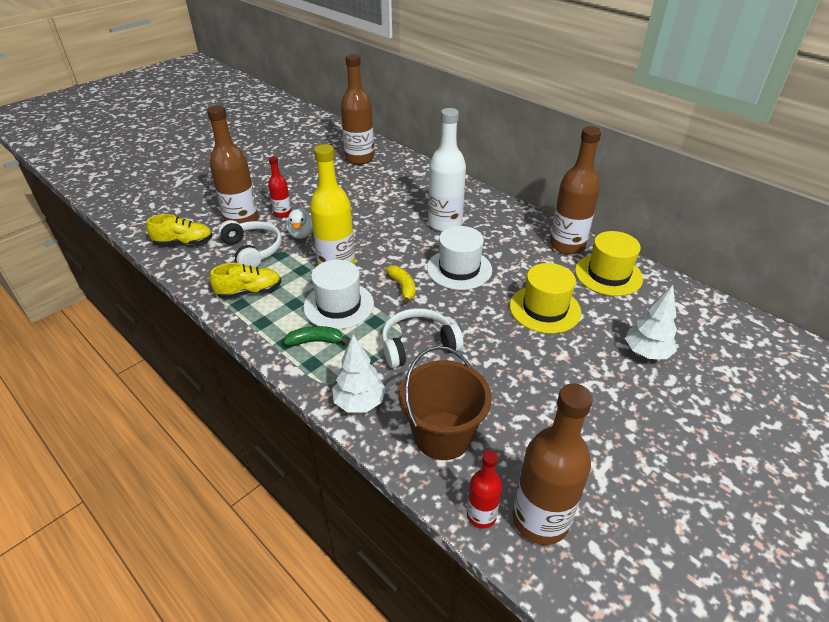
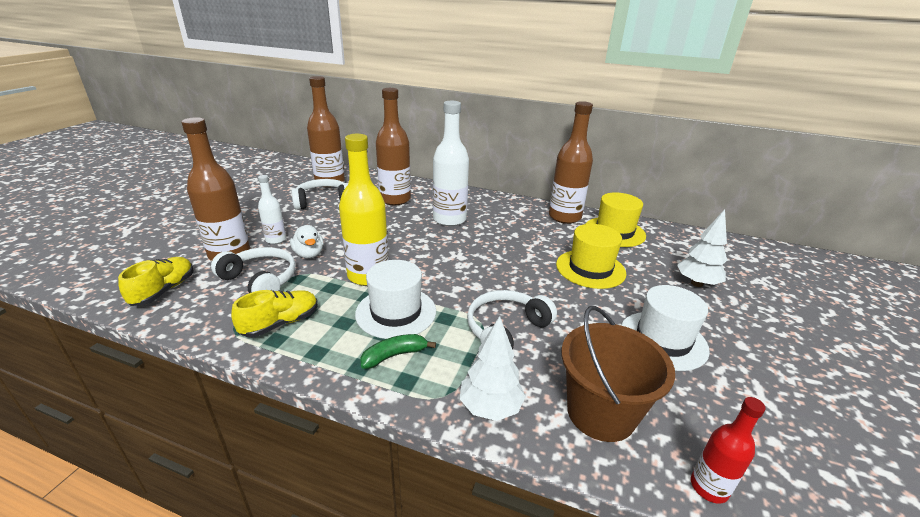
camera: 25 degrees left, 10 degrees down
(184, 243) = (164, 290): yellow shoe -> yellow shoe turned 45 degrees counterclockwise
(282, 213) = (276, 240): red bottle -> white bottle
(341, 180) = (323, 201): none -> white headphones
(403, 287) = (450, 280): yellow banana -> none
(459, 269) = (491, 253): white hat -> white hat (663, 340)
(540, 519) = (761, 467): brown bottle -> brown bottle (395, 199)

